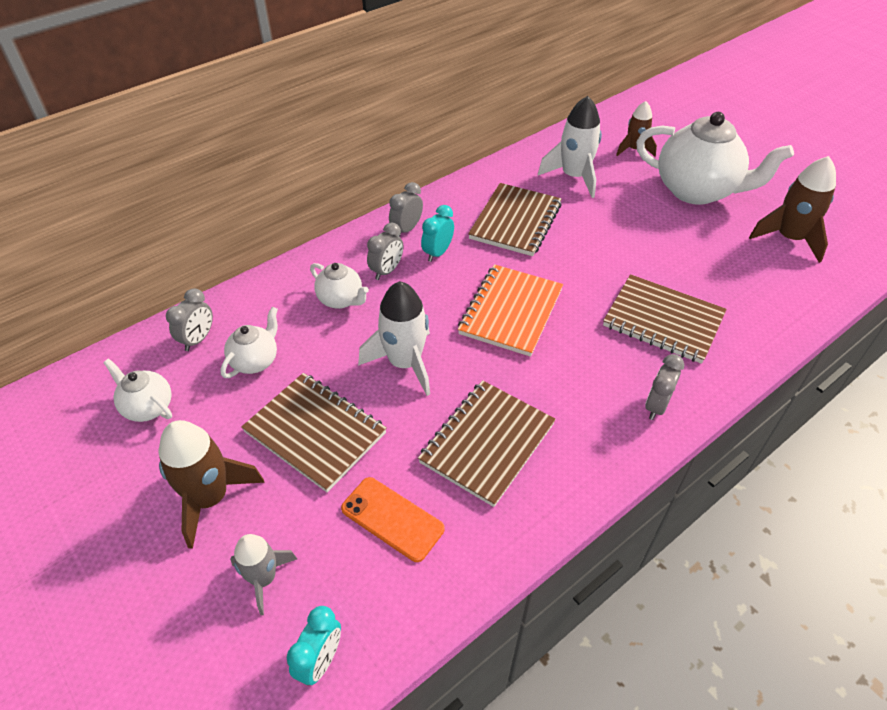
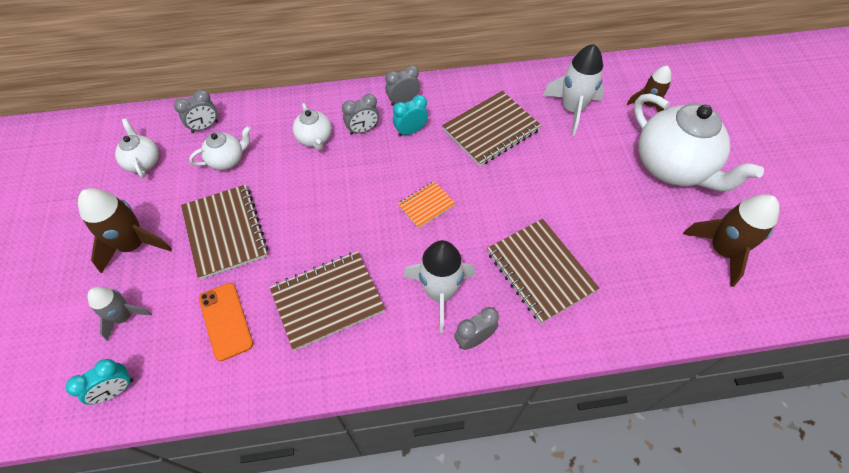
camera: 30 degrees right, 10 degrees up
(405, 363) = (320, 210): white rocket -> white rocket (439, 293)
(511, 312) = (426, 205): orange notebook -> orange notebook, size x0.54

